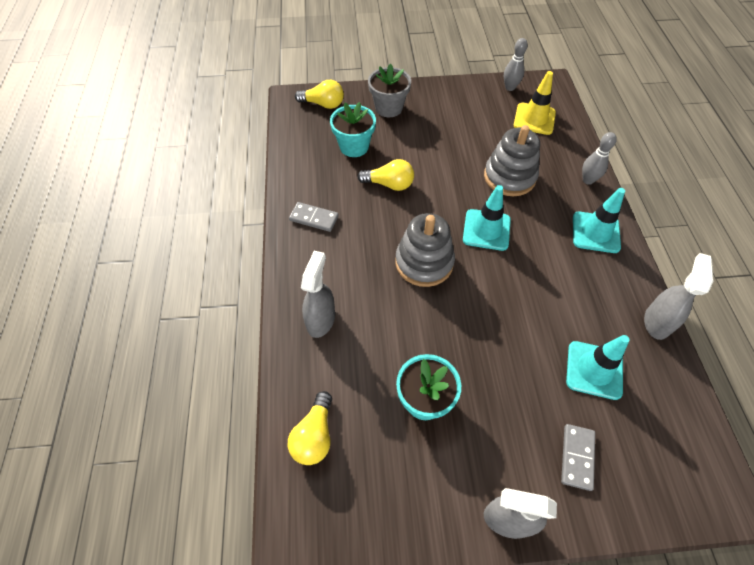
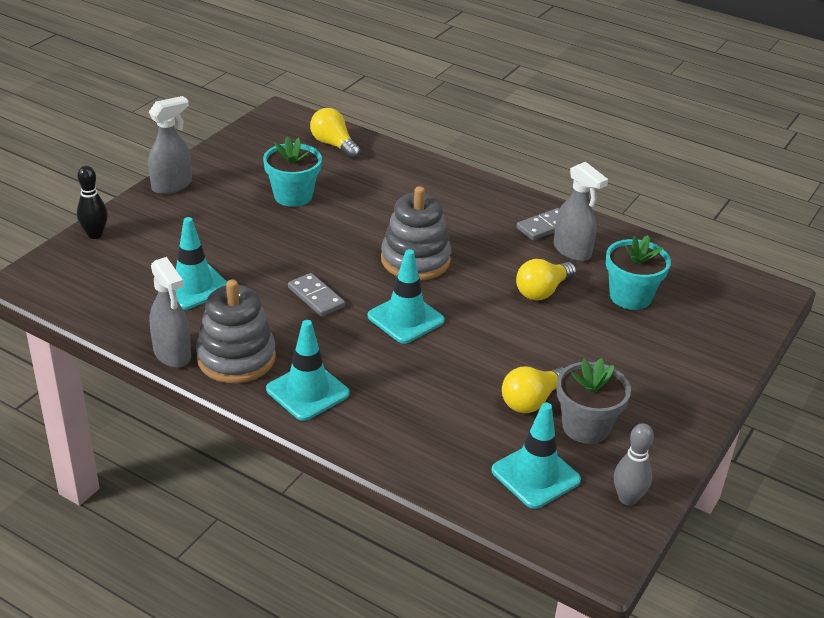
camera: 125 degrees right, 20 degrees down
(321, 320) = (424, 184): grey spray bottle -> grey spray bottle (572, 251)
(323, 104) = (736, 310): yellow light bulb -> yellow light bulb (532, 401)
(388, 108) = (682, 357): grey flower pot -> grey flower pot (586, 427)
(509, 177) = (457, 382): grey stacking toy -> grey stacking toy (236, 358)
(534, 119) = (535, 475): yellow traffic cone -> turquoise traffic cone
(577, 457) = (157, 235): grey domino -> grey domino (316, 297)
(588, 180) = (379, 443): grey bowling pin -> none
(631, 510) = (95, 235): none -> black bowling pin

